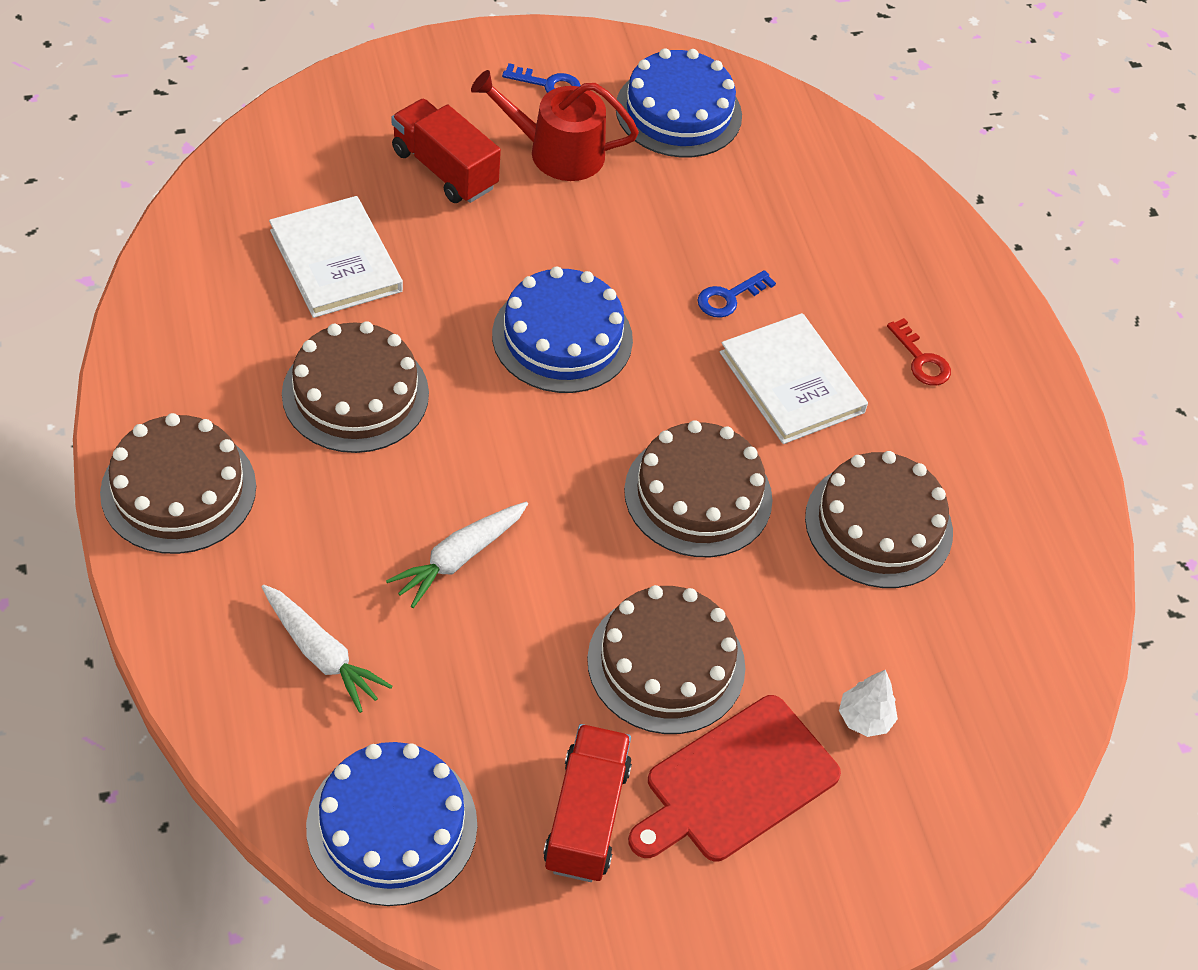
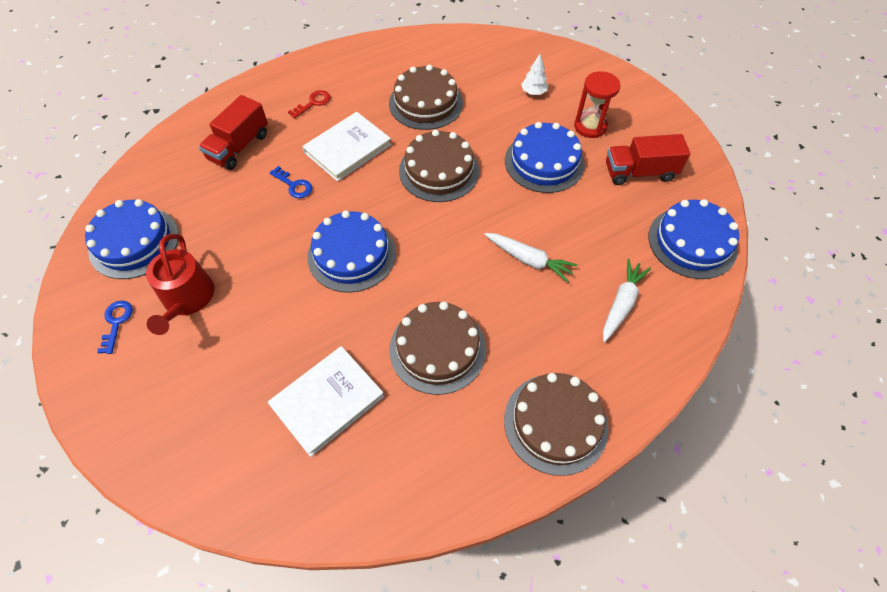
camera: 100 degrees left, 5 degrees up
(444, 169) = (219, 362): red truck -> red truck (239, 147)
(666, 663) = (544, 162): brown cake -> blue cake
(736, 782) = (590, 126): red cutting board -> red hourglass

